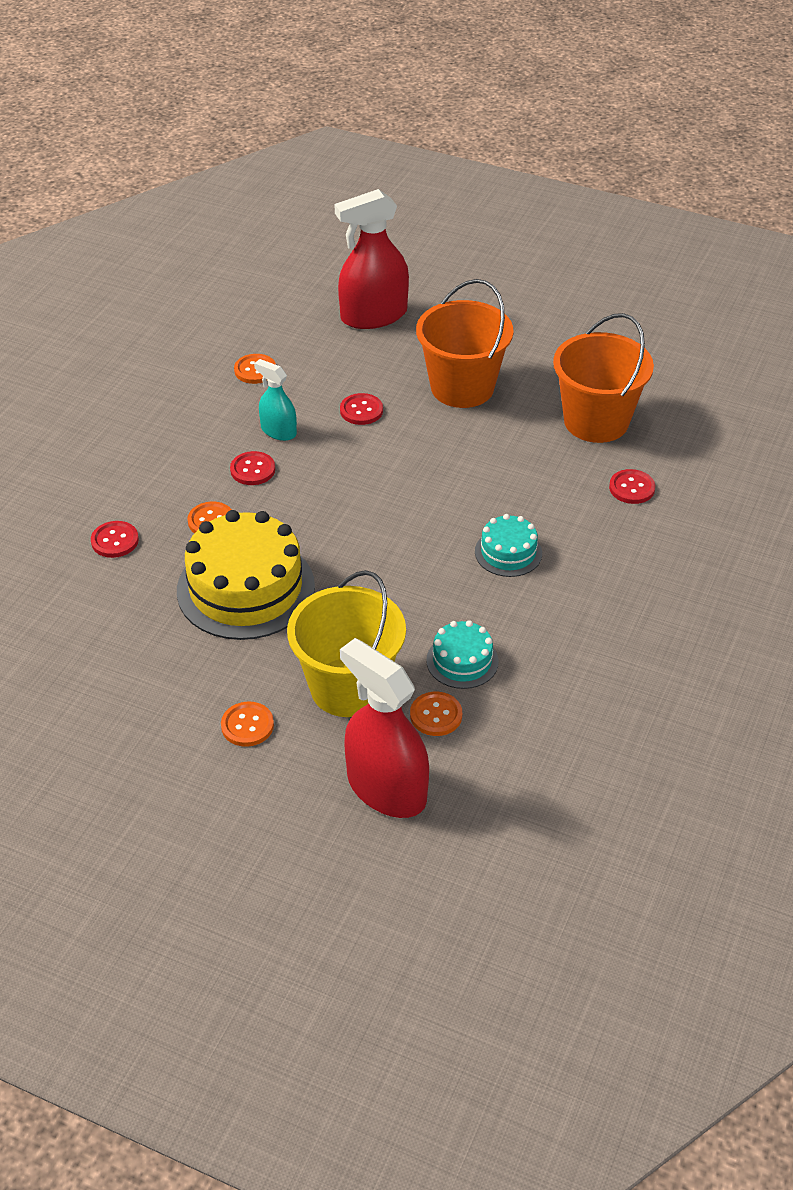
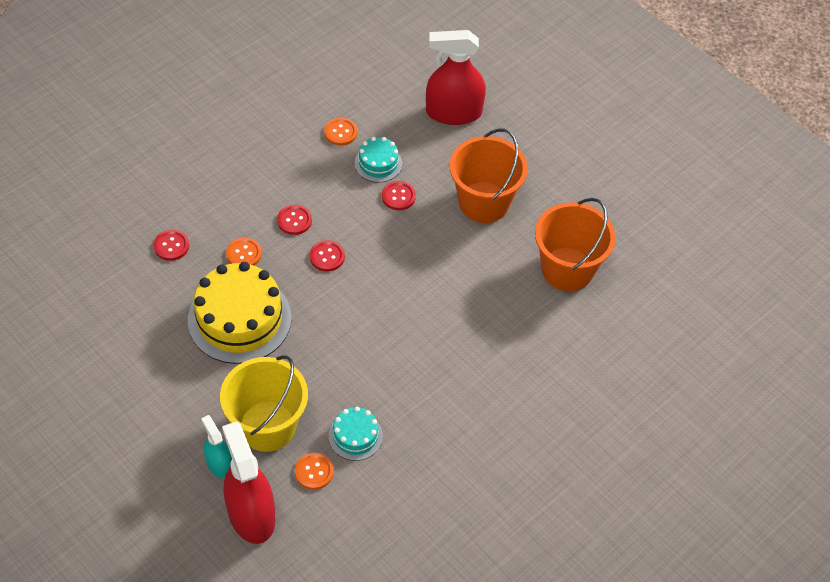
camera: 20 degrees right, 10 degrees up
(247, 725) = (186, 429): orange button -> none
(278, 431) = (329, 193): turquoise spray bottle -> turquoise spray bottle (219, 464)
(508, 552) = (437, 359): turquoise cake -> turquoise cake (378, 163)
(631, 488) = (559, 338): red button -> red button (327, 257)

